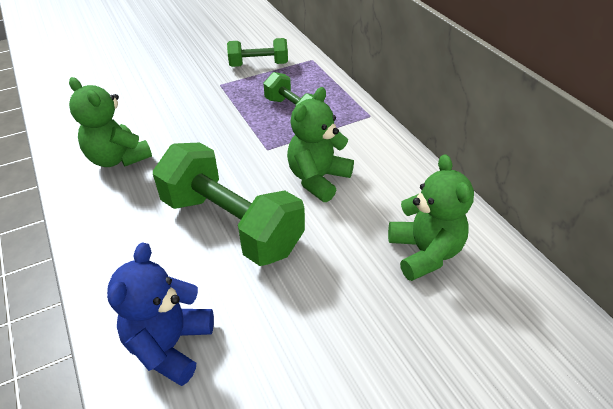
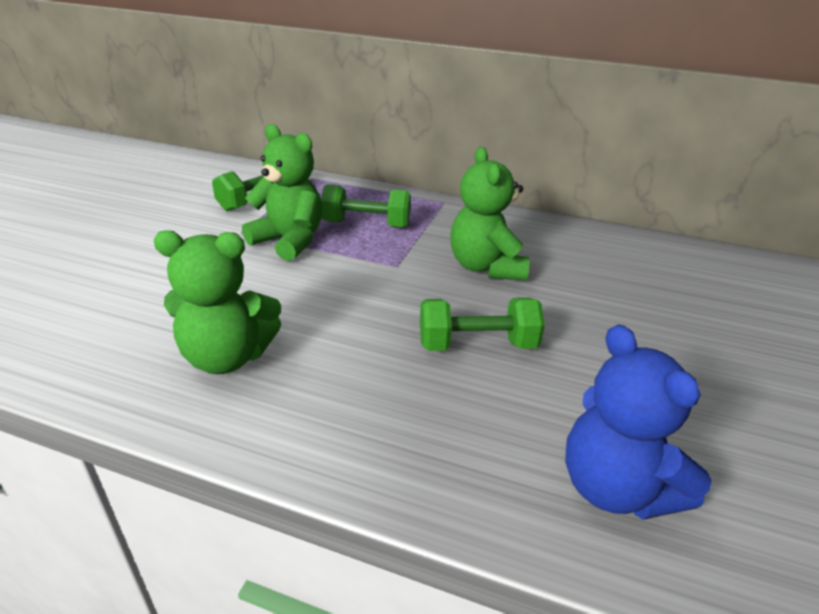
camera: 45 degrees left, 10 degrees down
(231, 224) = (477, 345): green dumbbell -> green dumbbell, size x0.56
(424, 252) = (651, 277): green teddy bear -> green teddy bear (289, 241)

